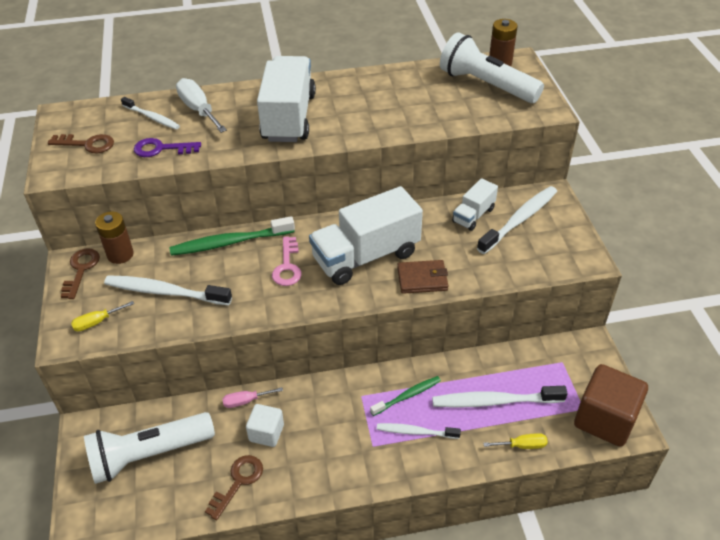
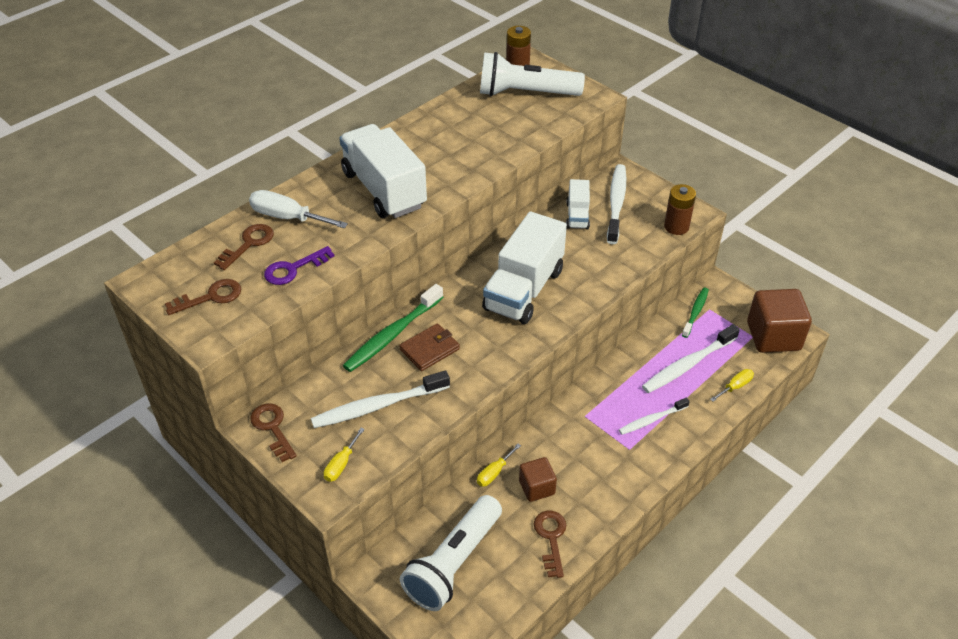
camera: 35 degrees left, 0 degrees up
(120, 254) = (297, 395): brown battery -> brown battery (676, 227)
(152, 117) = (249, 244): white toothbrush -> brown key
(245, 401) = (494, 473): pink screwdriver -> yellow screwdriver
(266, 433) = (536, 487): white cube -> brown cube
(287, 266) = (466, 330): pink key -> none
(407, 396) = (620, 396): green toothbrush -> green toothbrush (695, 312)
(422, 279) = (587, 286): brown wallet -> brown wallet (429, 349)

